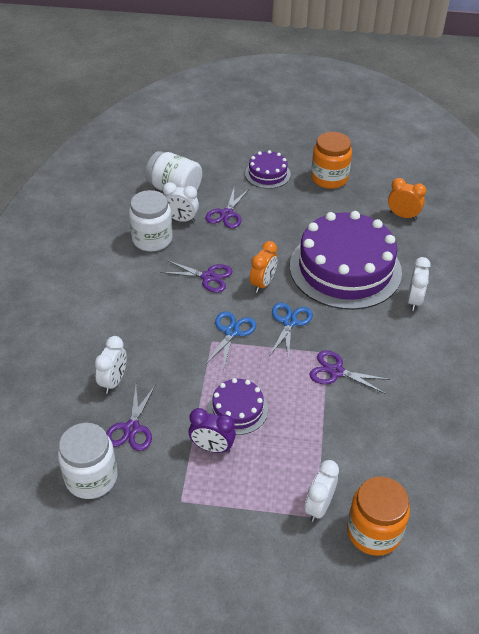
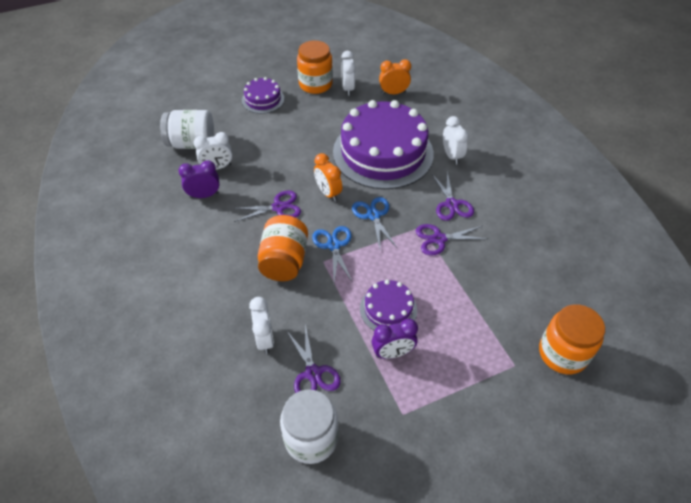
camera: 30 degrees left, 5 degrees up
(152, 239) = (204, 195): white jar -> purple clock
(178, 325) = (284, 261): none -> orange jar
(226, 214) = (253, 147): purple scissors -> purple scissors (451, 204)
(263, 283) = (328, 193): orange clock -> orange clock turned 150 degrees clockwise
(319, 506) = (510, 356): white clock -> white clock (348, 89)

